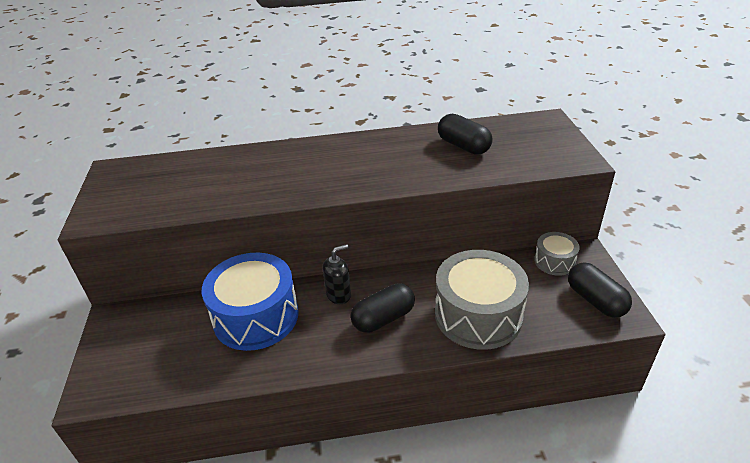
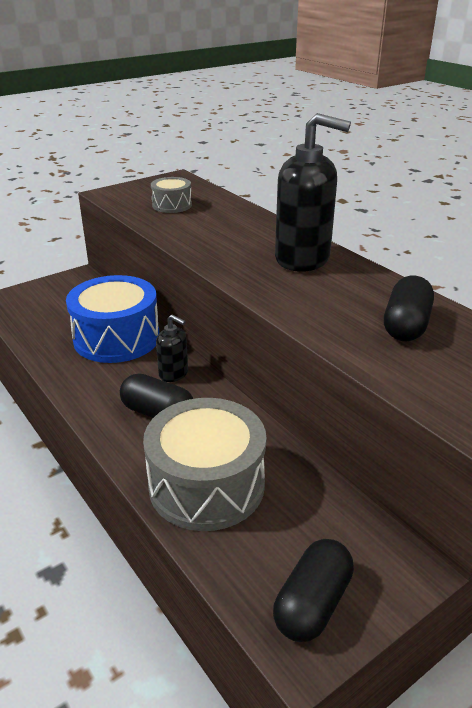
camera: 60 degrees right, 5 degrees down
(344, 154) = (303, 259): none -> black soap dispenser
(554, 261) = (363, 537): grey drum -> grey drum (172, 205)

